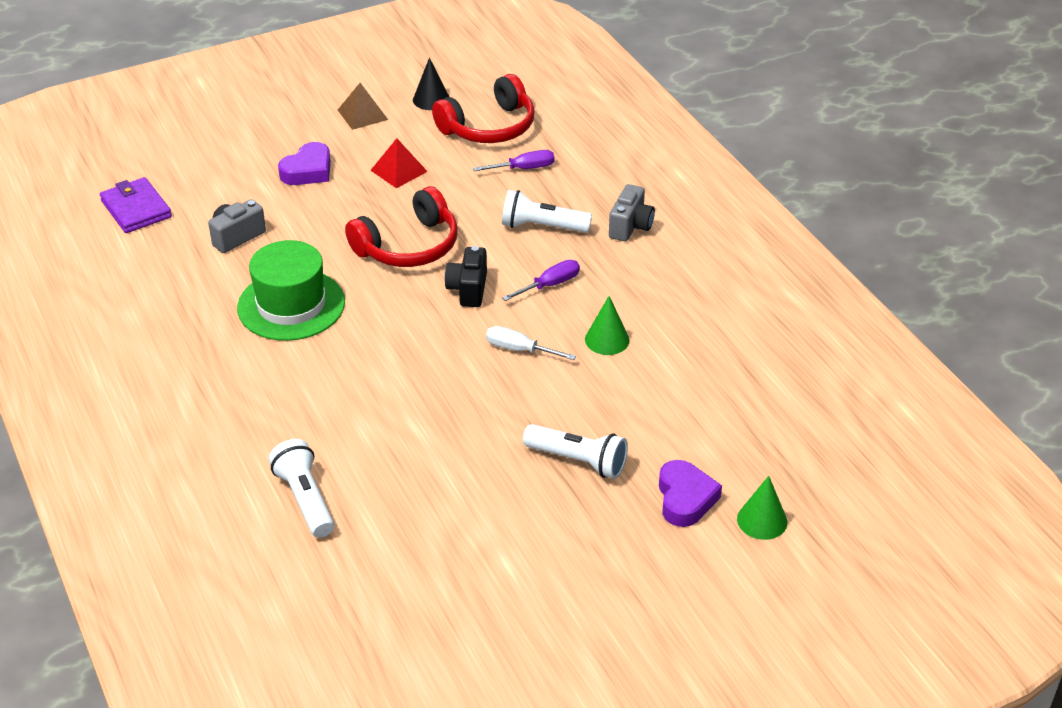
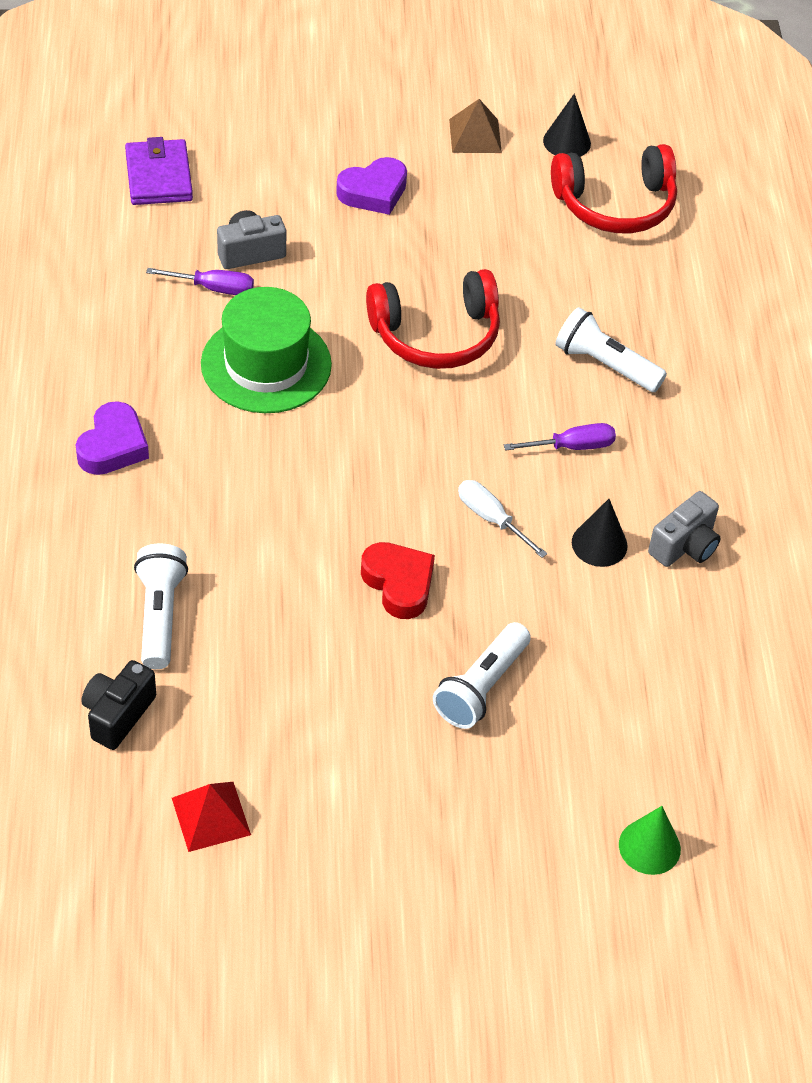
camera: 20 degrees right, 10 degrees up
(399, 171) = (477, 228): red pyramid -> red pyramid (211, 816)
(468, 289) = (474, 417): black camera -> black camera (117, 714)
(477, 414) = (399, 583): none -> red heart
(523, 168) = (626, 277): purple screwdriver -> purple screwdriver (213, 288)
(578, 461) = (481, 687): white flashlight -> white flashlight turned 75 degrees clockwise
(607, 339) = (599, 544): green cone -> black cone
(630, 226) = (711, 402): grey camera -> grey camera (685, 546)
(685, 498) = (576, 783): purple heart -> purple heart (113, 446)

